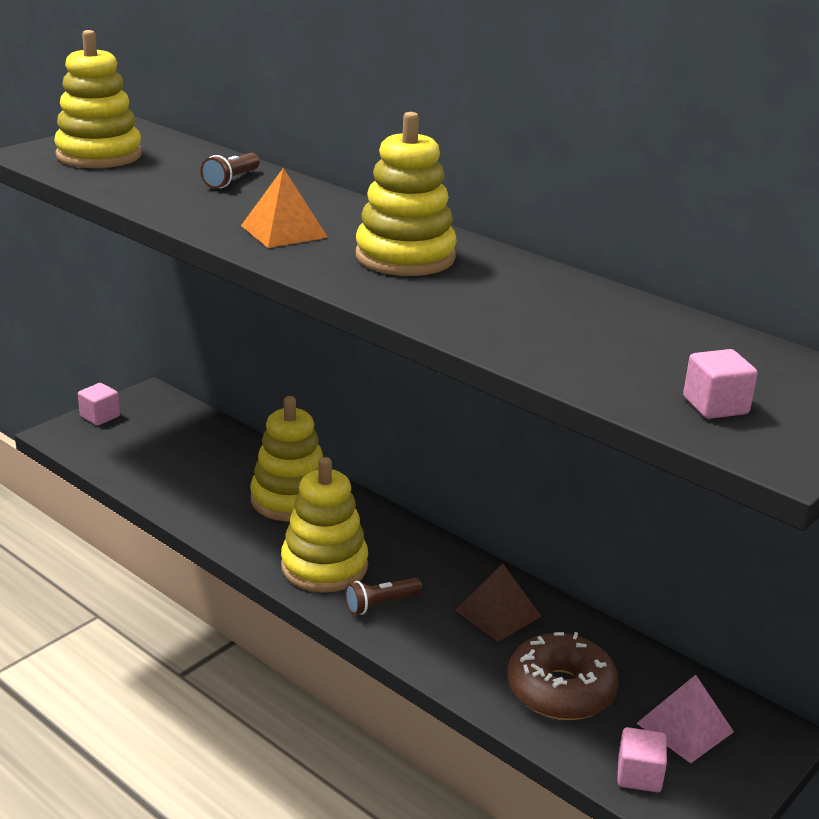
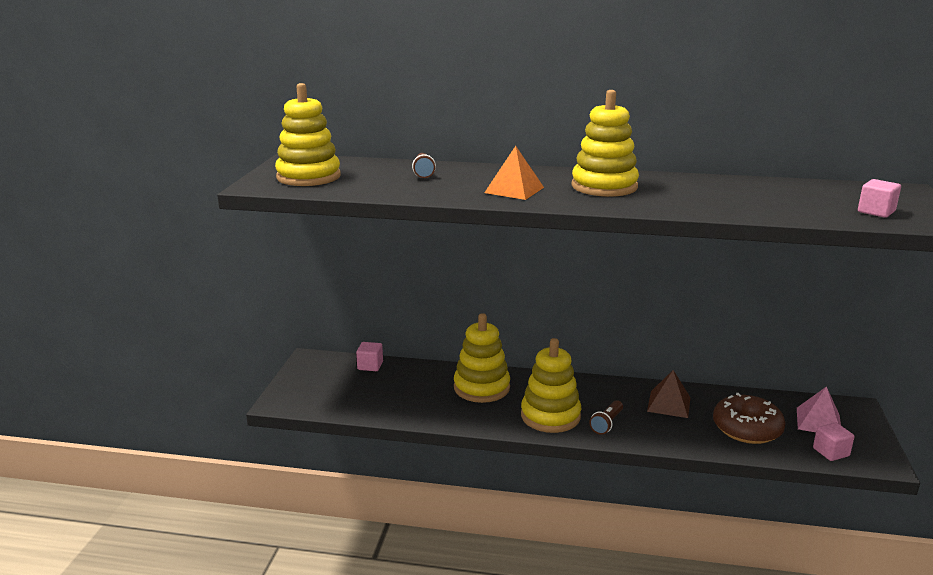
camera: 30 degrees left, 5 degrees down
(100, 416) = (294, 383): pink cube -> pink cube (370, 366)

